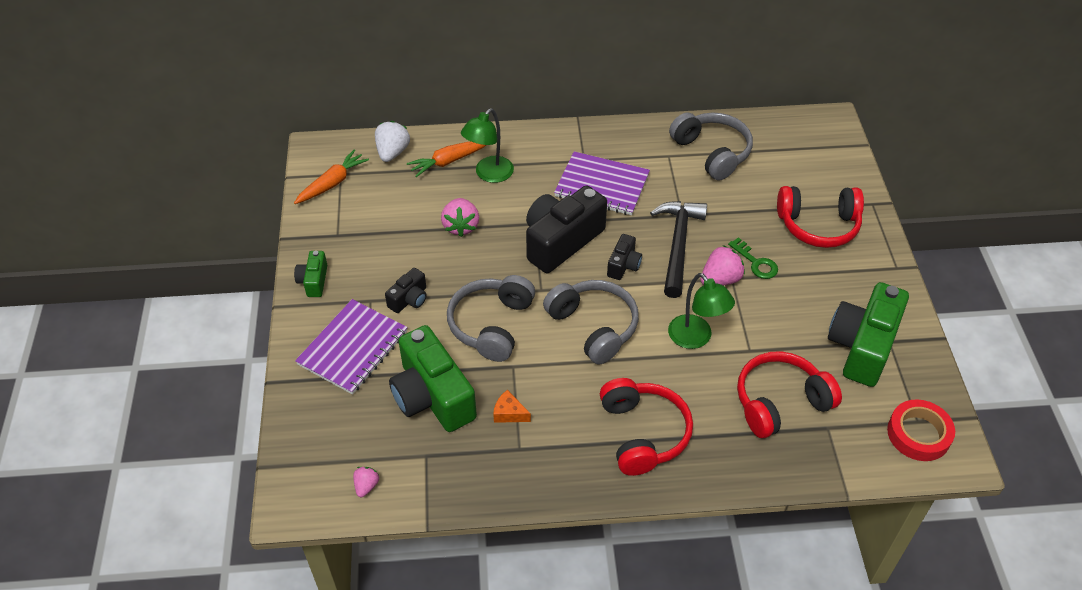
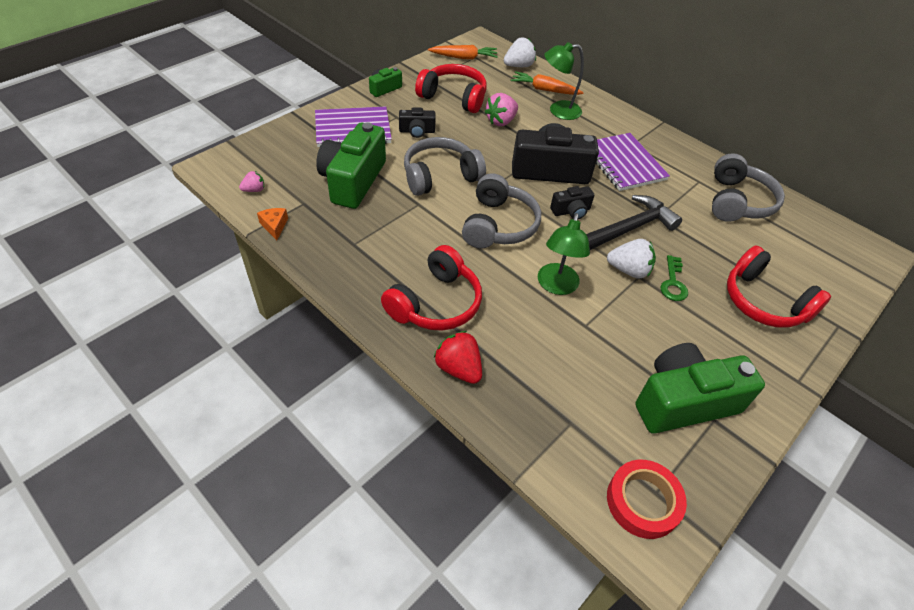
camera: 45 degrees right, 0 degrees up
(509, 413) = (377, 223): orange cheese -> orange cheese (274, 226)
(720, 279) = (628, 270): pink strawberry -> white strawberry
(723, 464) = (458, 368): none -> red strawberry
(780, 402) = (558, 374): red headphones -> red headphones (453, 97)

